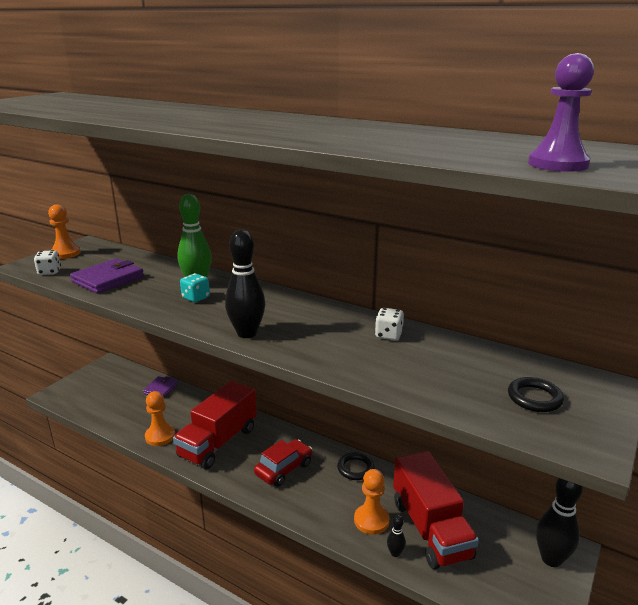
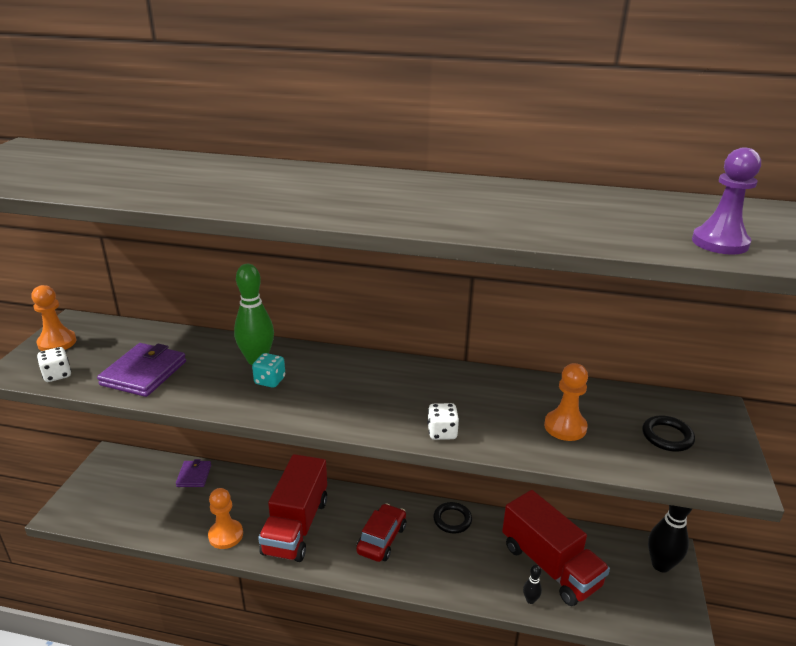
camera: 20 degrees left, 5 degrees up
(247, 333) = (359, 418): black bowling pin -> none
(371, 520) = (493, 572): orange pawn -> orange pawn (565, 427)
(388, 335) = (500, 391): white dice -> white dice (442, 432)

